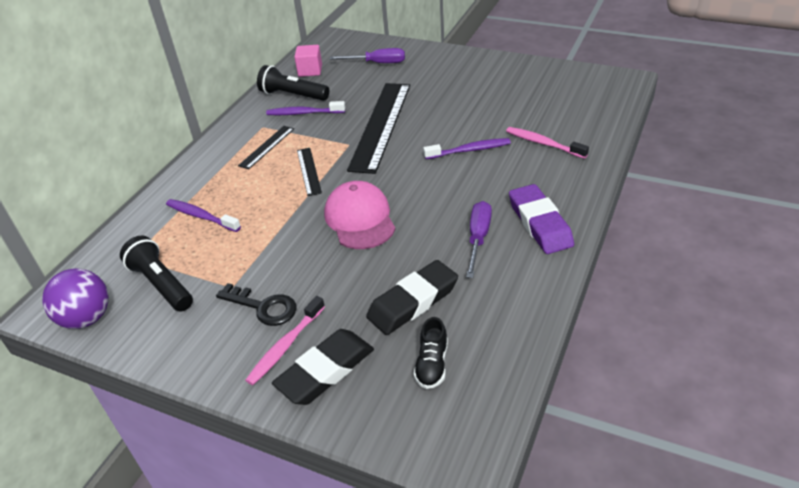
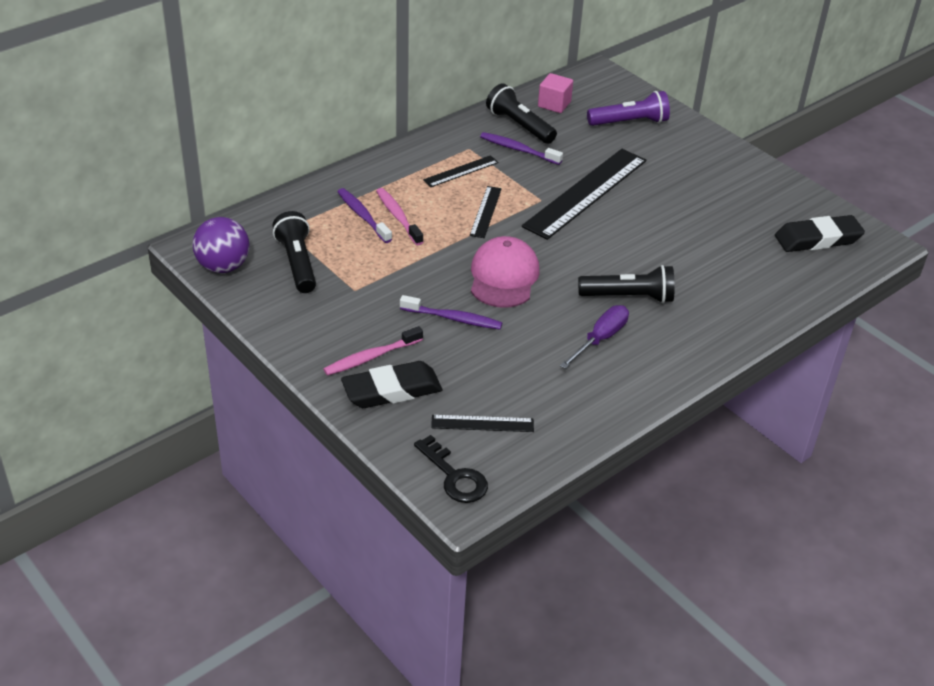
camera: 20 degrees right, 0 degrees up
(263, 307) = (371, 318): black key -> black key (454, 476)
(377, 63) = (629, 122): purple screwdriver -> purple flashlight
(413, 302) = (501, 368): black eraser -> black eraser (817, 239)
(432, 365) = (482, 423): black shoe -> black ruler
(469, 150) = (656, 253): purple toothbrush -> purple toothbrush (453, 318)
(475, 193) = (629, 297): none -> black flashlight
(540, 223) = (669, 350): purple eraser -> none
(543, 143) = (736, 276): pink toothbrush -> pink toothbrush (398, 216)

